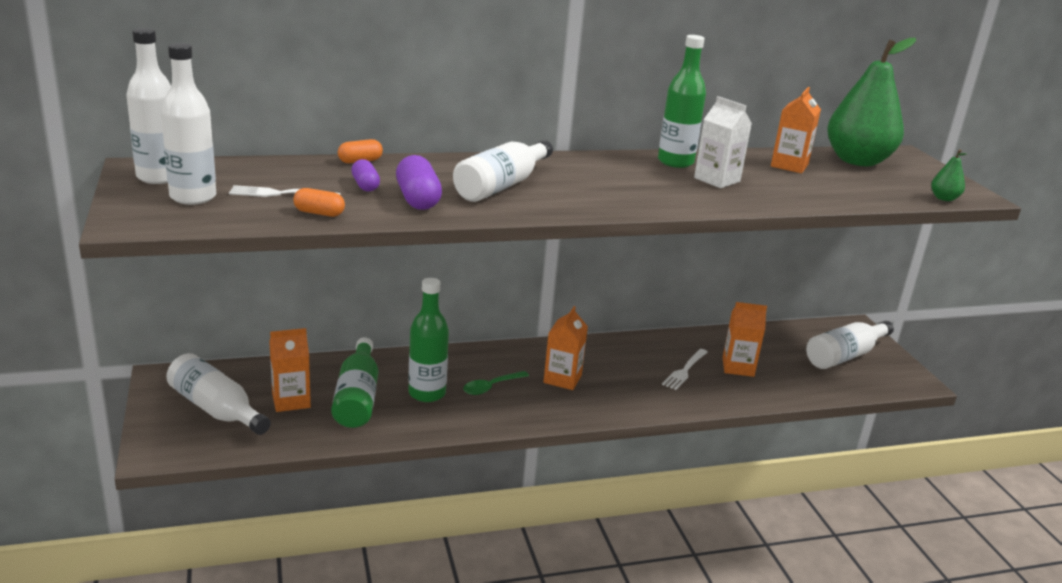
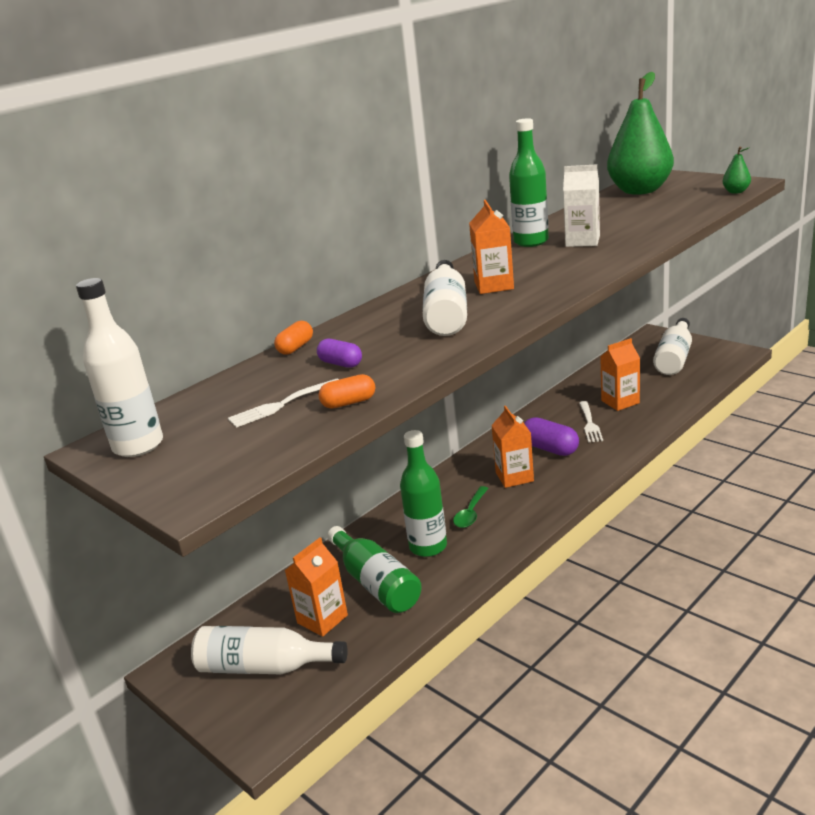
camera: 25 degrees left, 0 degrees up
(193, 197) = (208, 446): white bottle -> none
(418, 199) = (405, 354): purple capsule -> purple capsule (550, 449)
(789, 165) = (606, 212): orange carton -> orange carton (494, 286)

